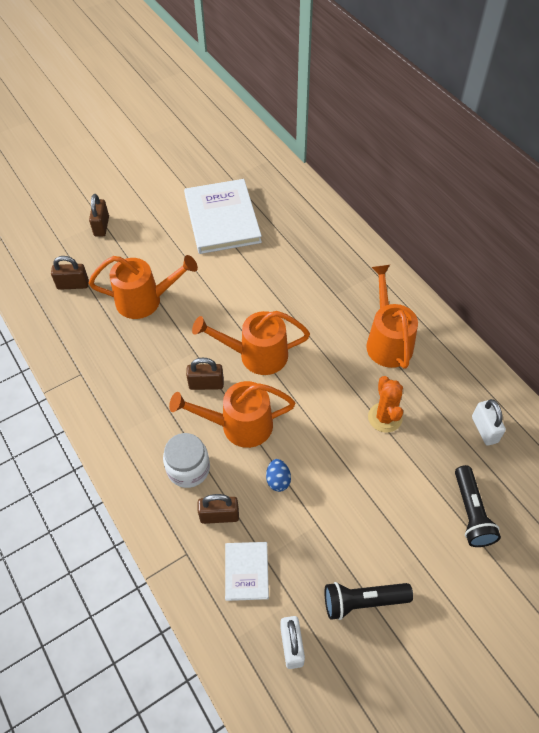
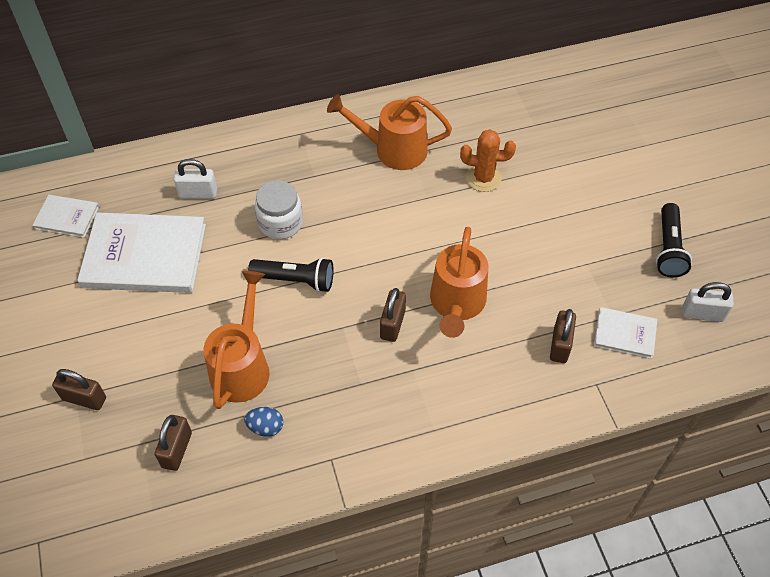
camera: 75 degrees left, 0 degrees up
(188, 469) = (497, 363): white jar -> white jar (280, 223)
(240, 169) = (67, 217): none -> white book
(255, 355) = (369, 268): orange watering can -> none
(278, 480) = (531, 284): blue egg -> blue egg (265, 427)
(471, 513) = (598, 146): black flashlight -> black flashlight (295, 280)
(484, 429) = (518, 110): white padlock -> white padlock (198, 193)

